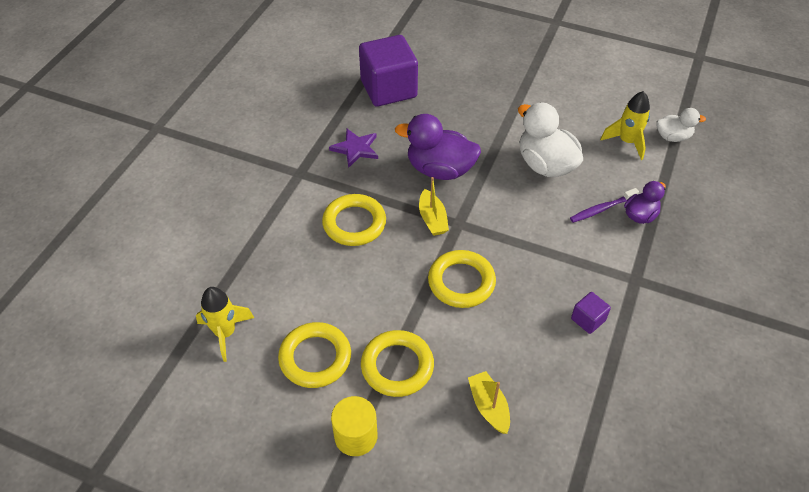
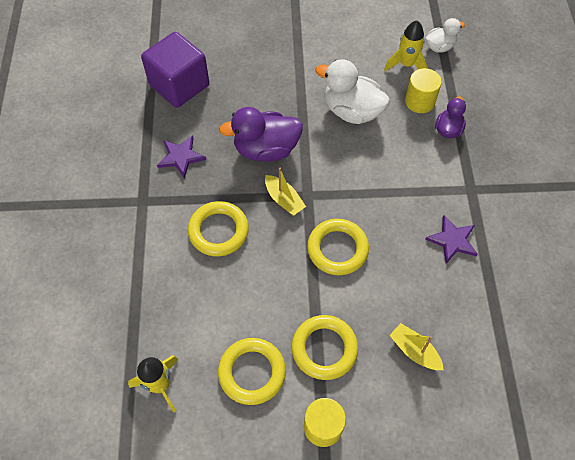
camera: 25 degrees left, 10 degrees up
(588, 319) = (452, 240): purple cube -> purple star
(601, 209) = (416, 136): purple toothbrush -> none
(623, 179) = (419, 101): none -> yellow cylinder

